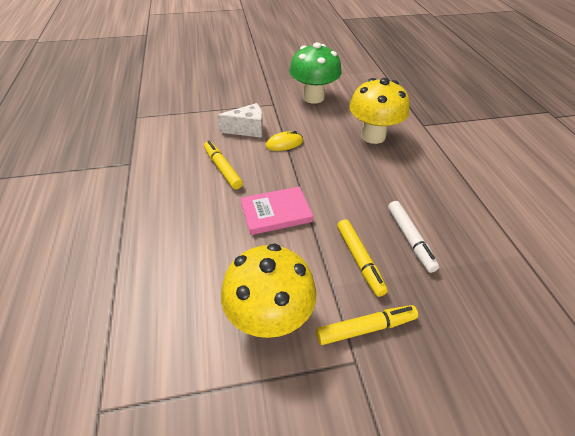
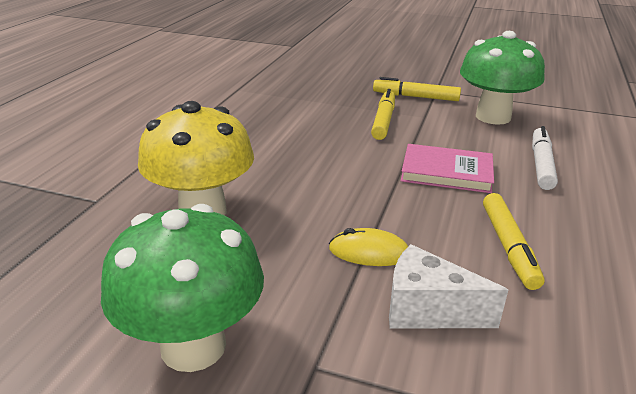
camera: 150 degrees left, 15 degrees down
(270, 318) = (493, 117): yellow mushroom -> green mushroom
(410, 239) = (318, 118): white marker -> white marker (541, 164)

